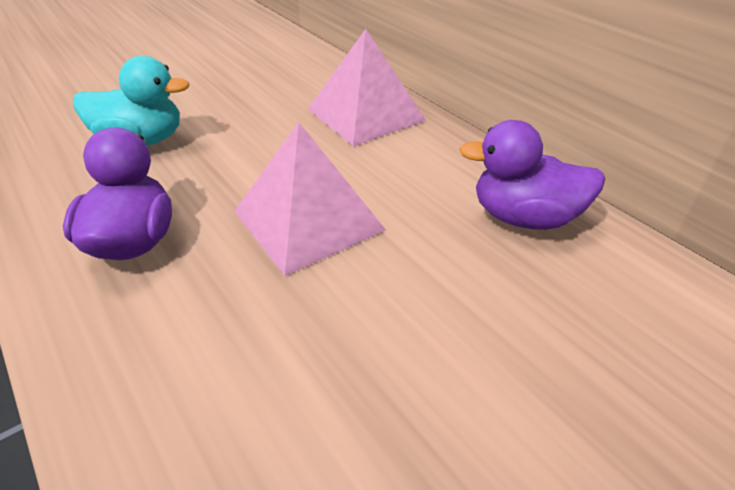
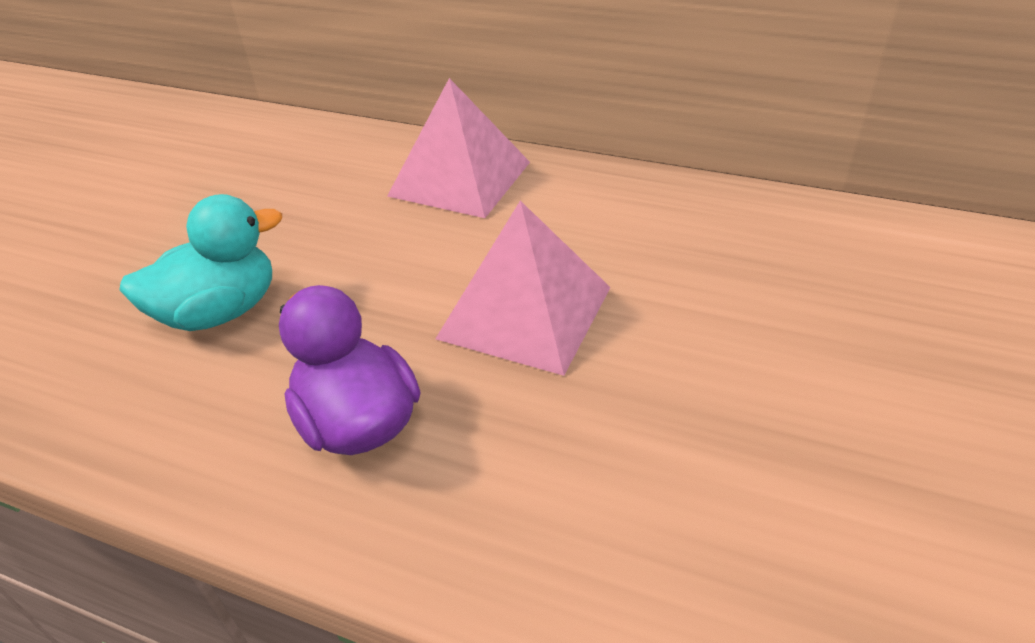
camera: 30 degrees left, 0 degrees up
(524, 218) = (716, 222): purple duck -> none

